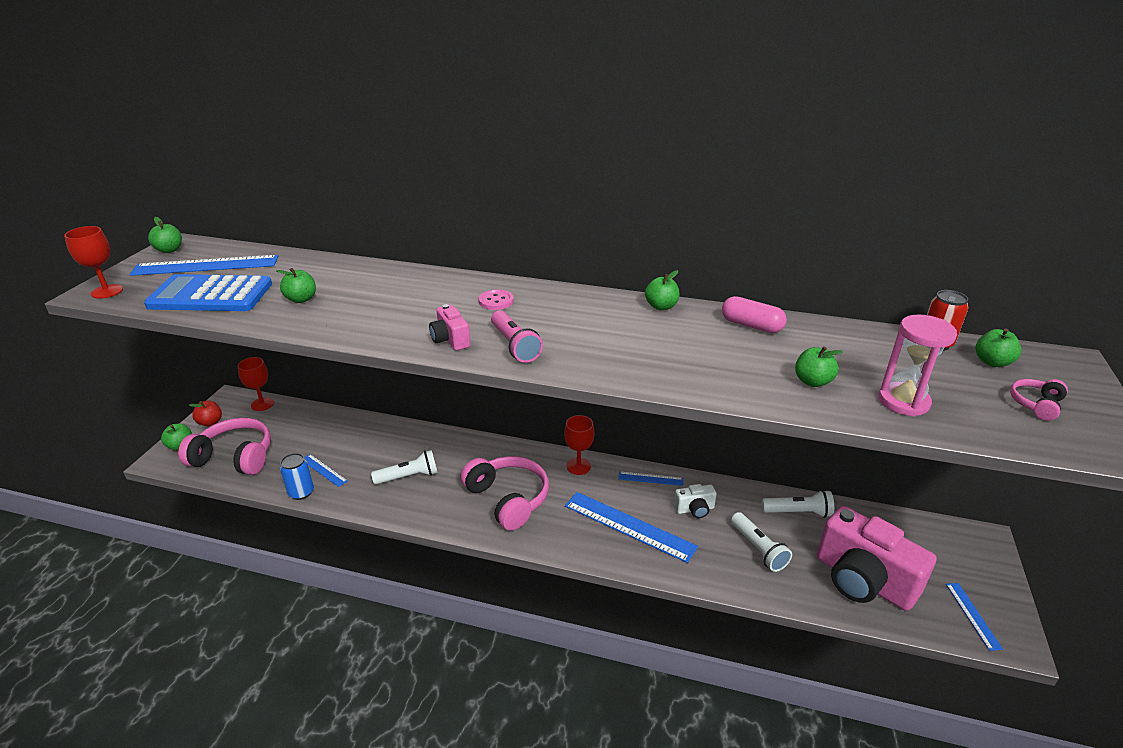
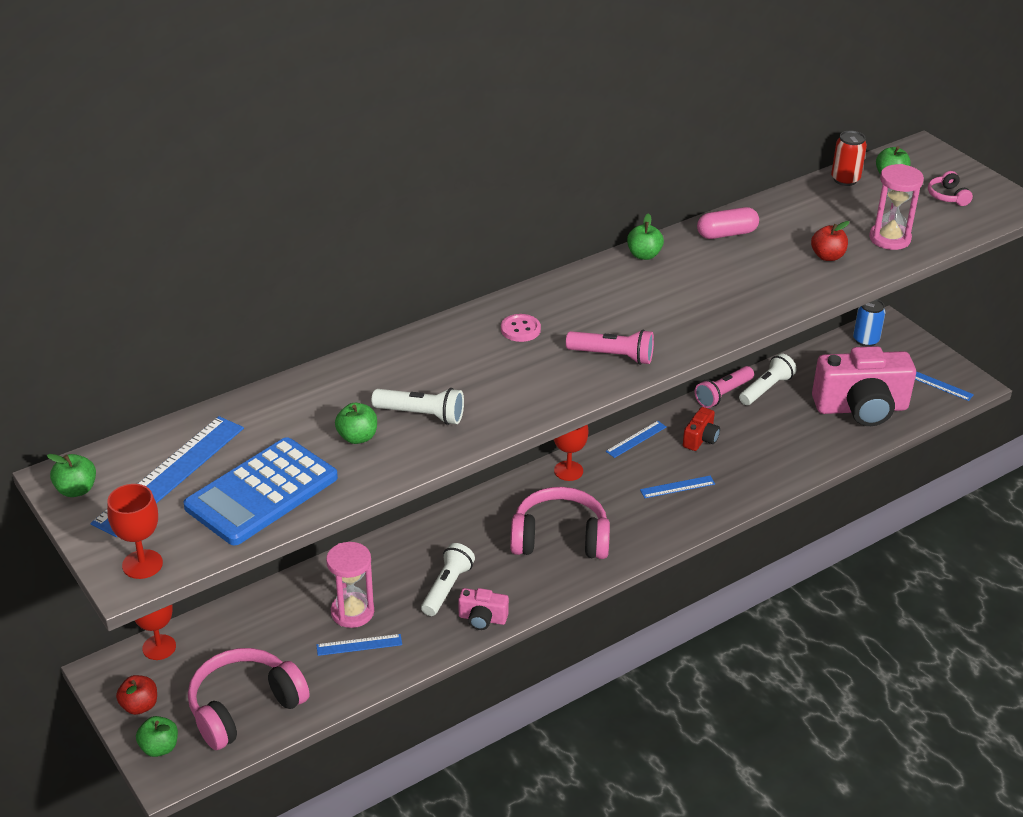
camera: 50 degrees left, 5 degrees up
(301, 492) = (377, 676): blue can -> blue can (865, 340)
(350, 452) = (352, 612): none -> pink hourglass
(450, 340) = (559, 384): pink camera -> pink camera (482, 619)
(629, 526) = (677, 487): blue ruler -> blue ruler, size x0.50
(694, 509) = (700, 439): white camera -> red camera
(757, 493) = (723, 394): none -> pink flashlight
(758, 549) = (779, 436): white flashlight -> white flashlight (421, 415)
(812, 381) = (827, 256): green apple -> red apple

